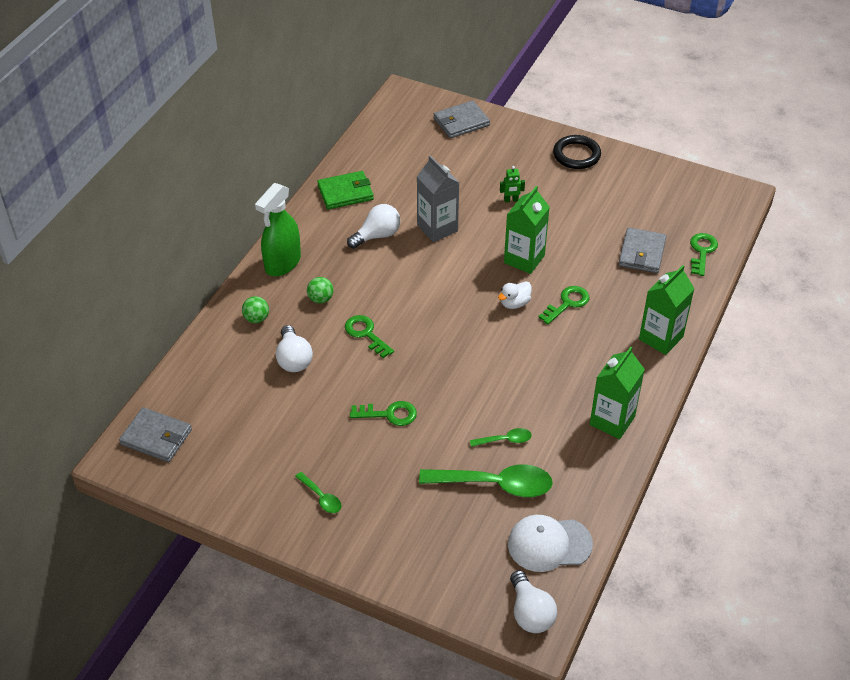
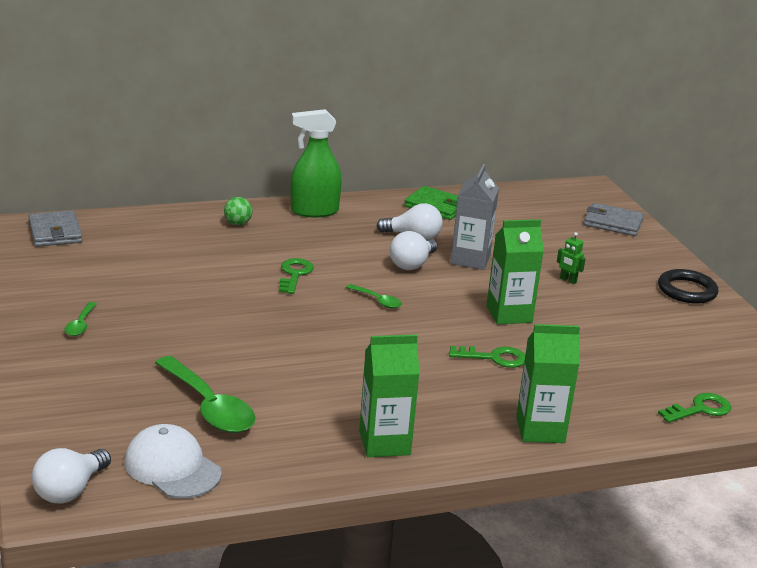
camera: 45 degrees right, 20 degrees down
(293, 359) = (217, 254): white light bulb -> white light bulb (412, 264)
(320, 299) = (302, 240): green ball -> none
(389, 414) = (219, 320): green key -> none
(505, 440) = (271, 390): green spoon -> green spoon (377, 300)
(514, 303) = (447, 330): white duck -> none
(642, 253) = (632, 374): grey wallet -> none

